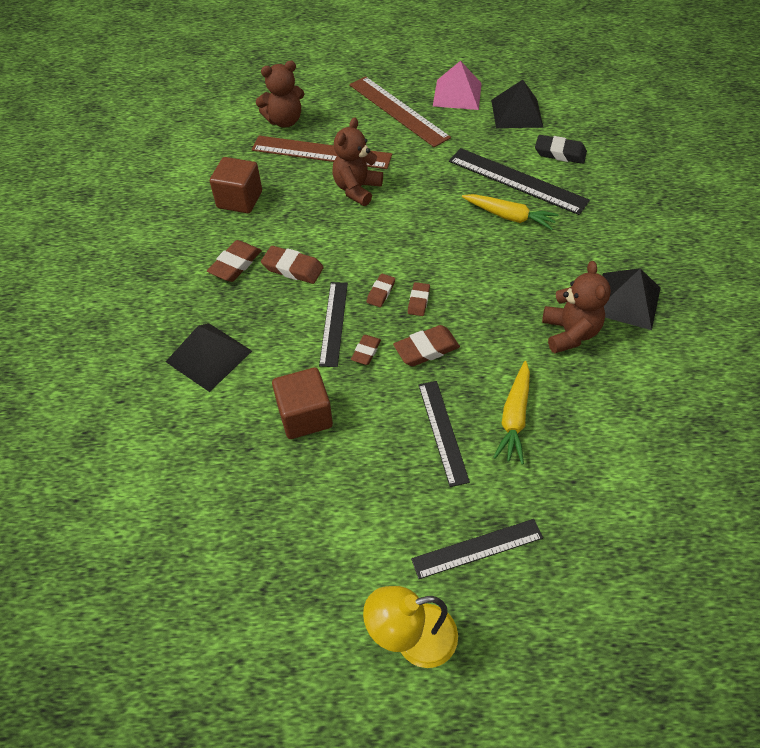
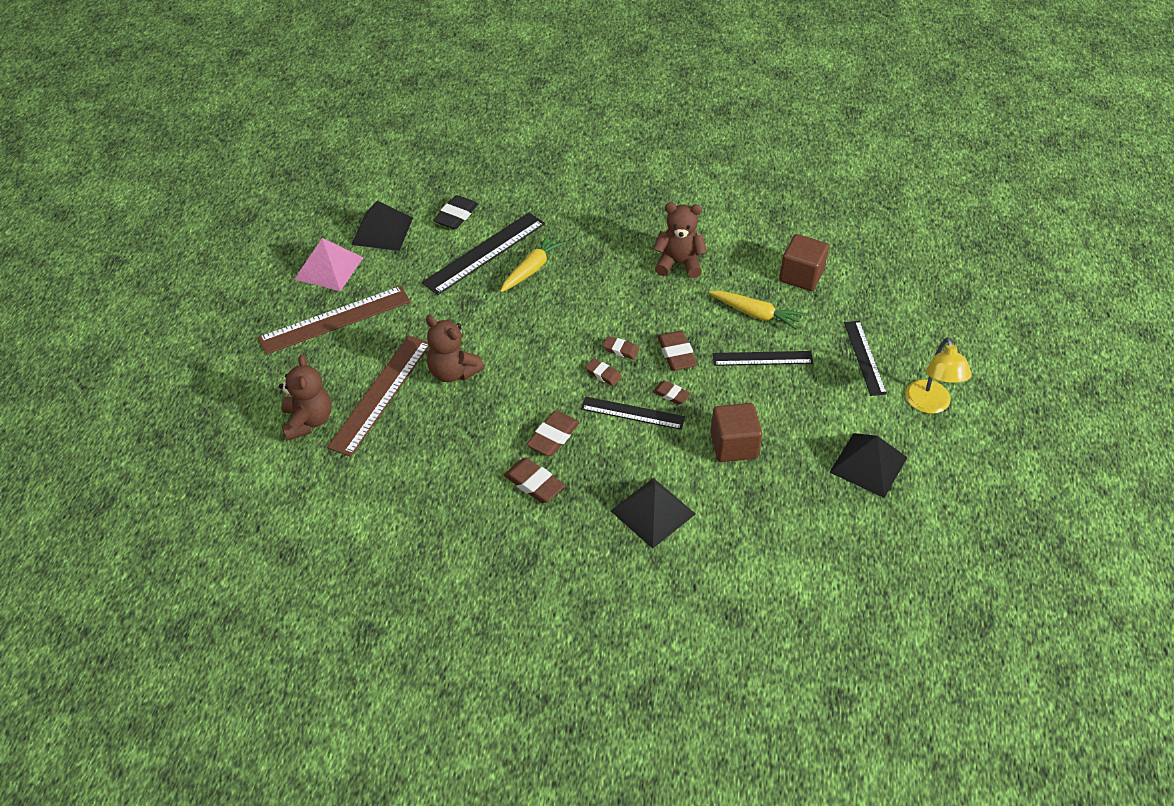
camera: 80 degrees left, 5 degrees down
(239, 200) = (433, 473): brown cube -> brown cube (801, 276)
(626, 300) = (651, 222): black pyramid -> black pyramid (868, 464)

